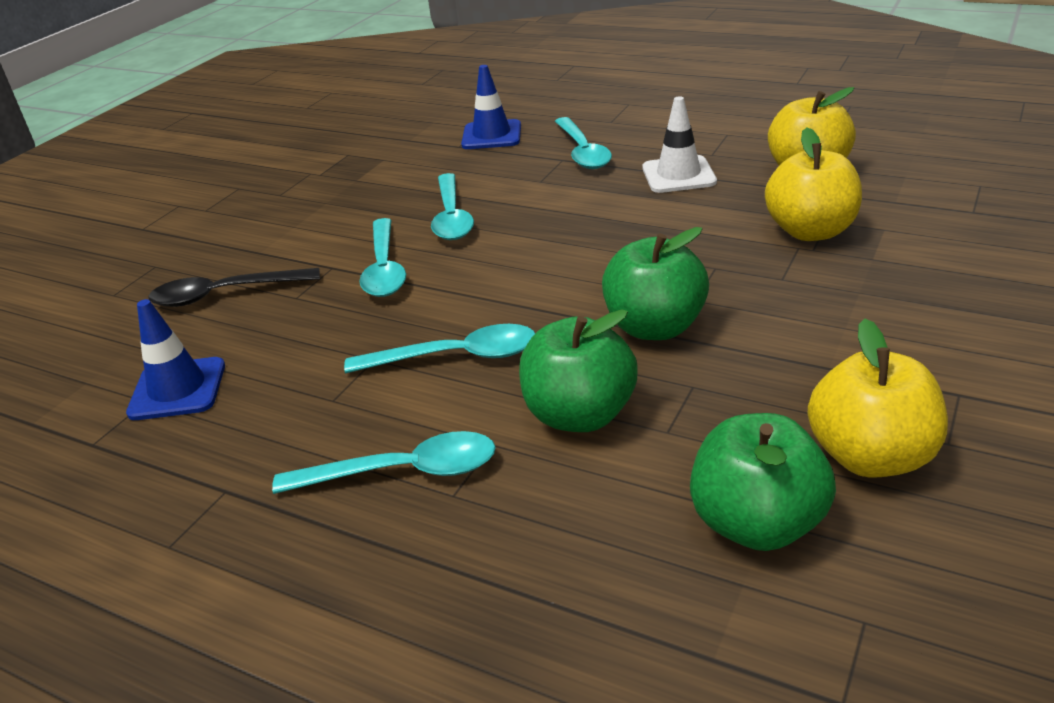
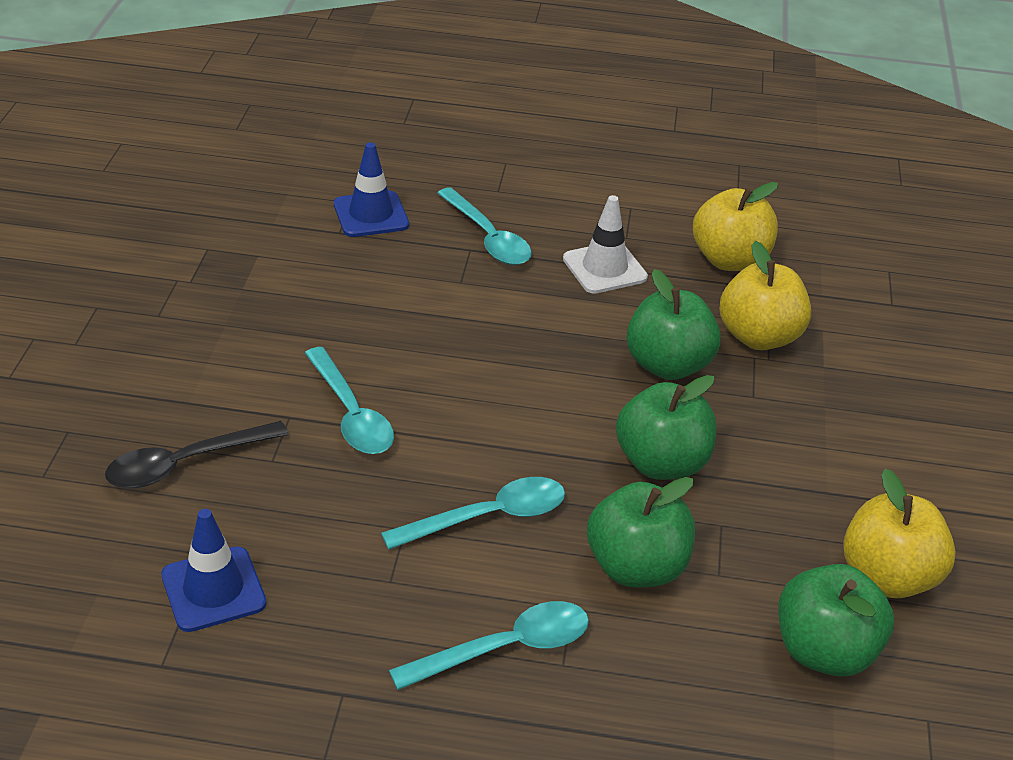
camera: 25 degrees left, 5 degrees up
(451, 217) = (388, 339): turquoise spoon -> none
(703, 249) = (668, 365): none -> green apple

